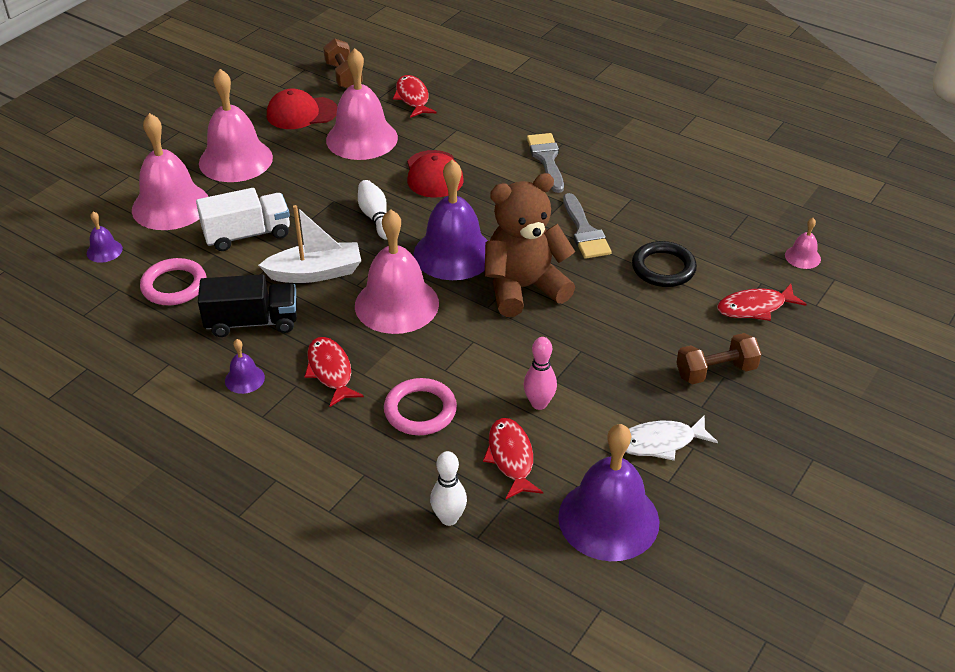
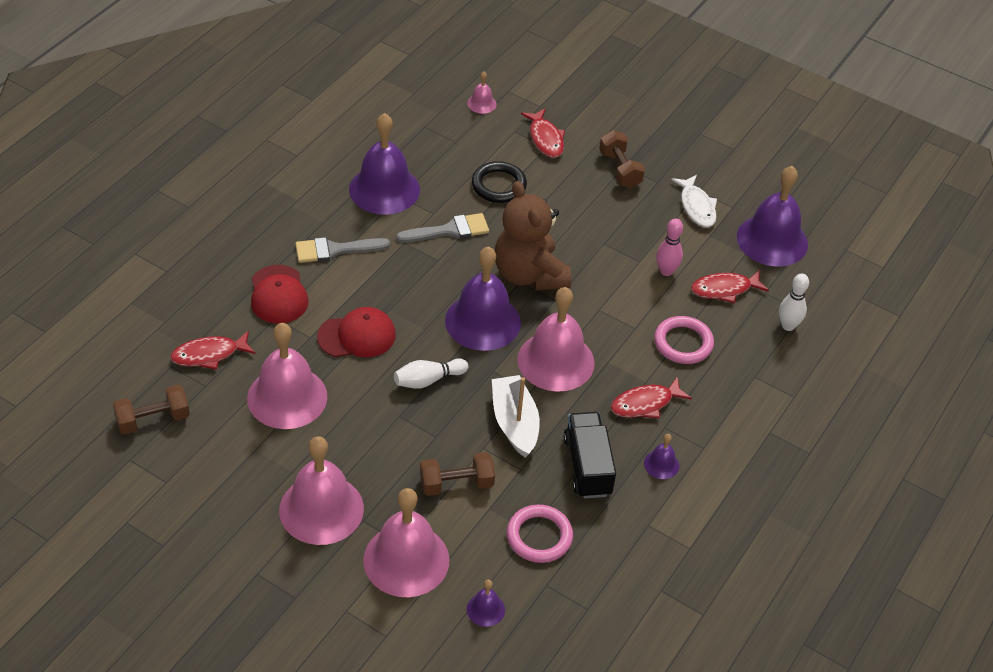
camera: 95 degrees left, 5 degrees up
(247, 234) = (456, 484): white truck -> brown dumbbell
(301, 113) = (230, 455): red cap -> red cap (278, 295)
(639, 188) = (384, 189): none -> purple bell

